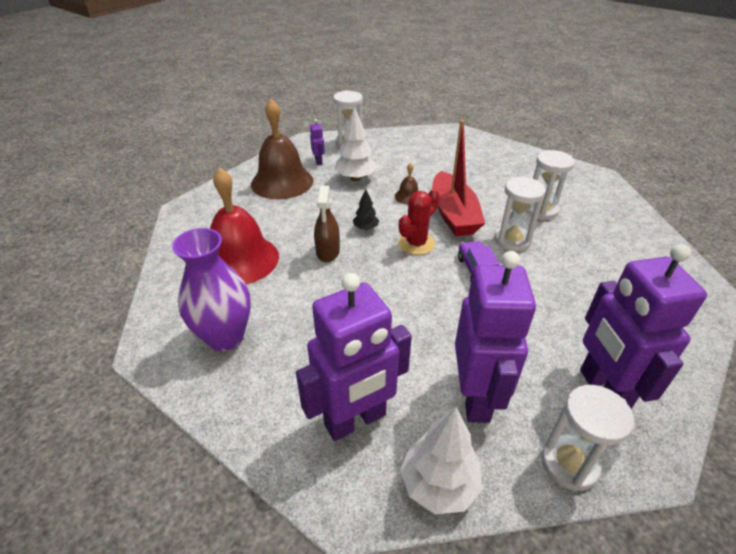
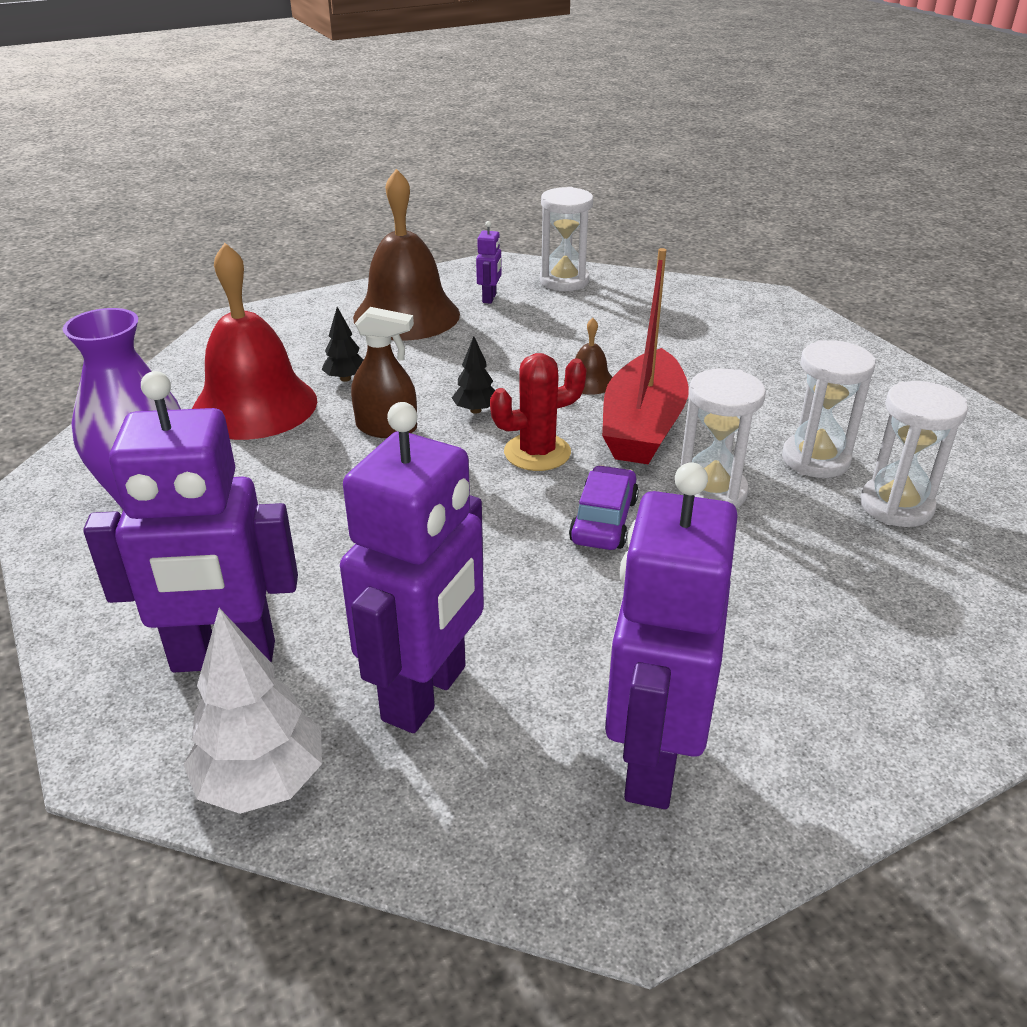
camera: 25 degrees right, 5 degrees down
(280, 228) = (345, 378): none -> black tree
(328, 252) = (387, 428): brown spray bottle -> brown spray bottle turned 105 degrees counterclockwise
(355, 178) = (526, 335): white tree -> none
(569, 464) = (487, 839): white hourglass -> white hourglass (896, 506)

